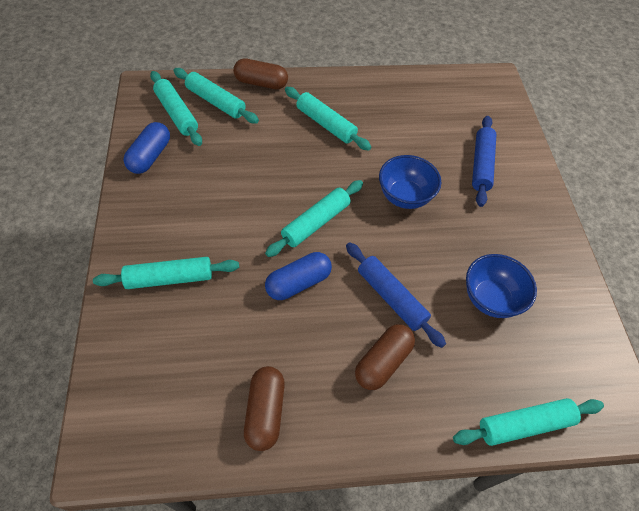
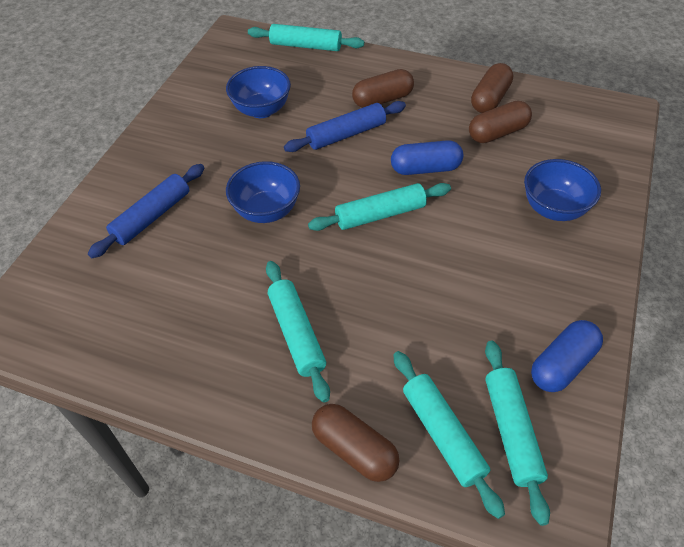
camera: 150 degrees left, 5 degrees down
(169, 278) = (554, 209): turquoise rolling pin -> blue bowl
(242, 357) = (497, 133): none -> brown capsule
(391, 298) = (346, 134): blue rolling pin -> blue rolling pin turned 75 degrees clockwise

